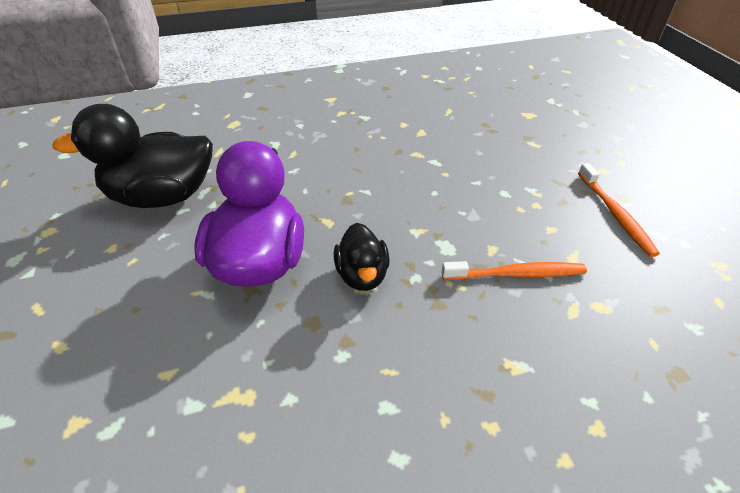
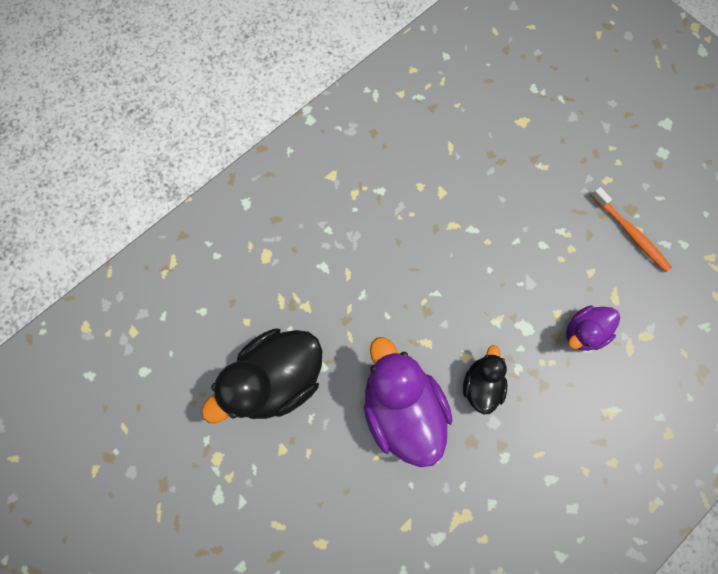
camera: 25 degrees left, 30 degrees up
(362, 275) = (481, 384): black duck -> black duck turned 135 degrees counterclockwise
(516, 274) = (583, 332): orange toothbrush -> purple duck

